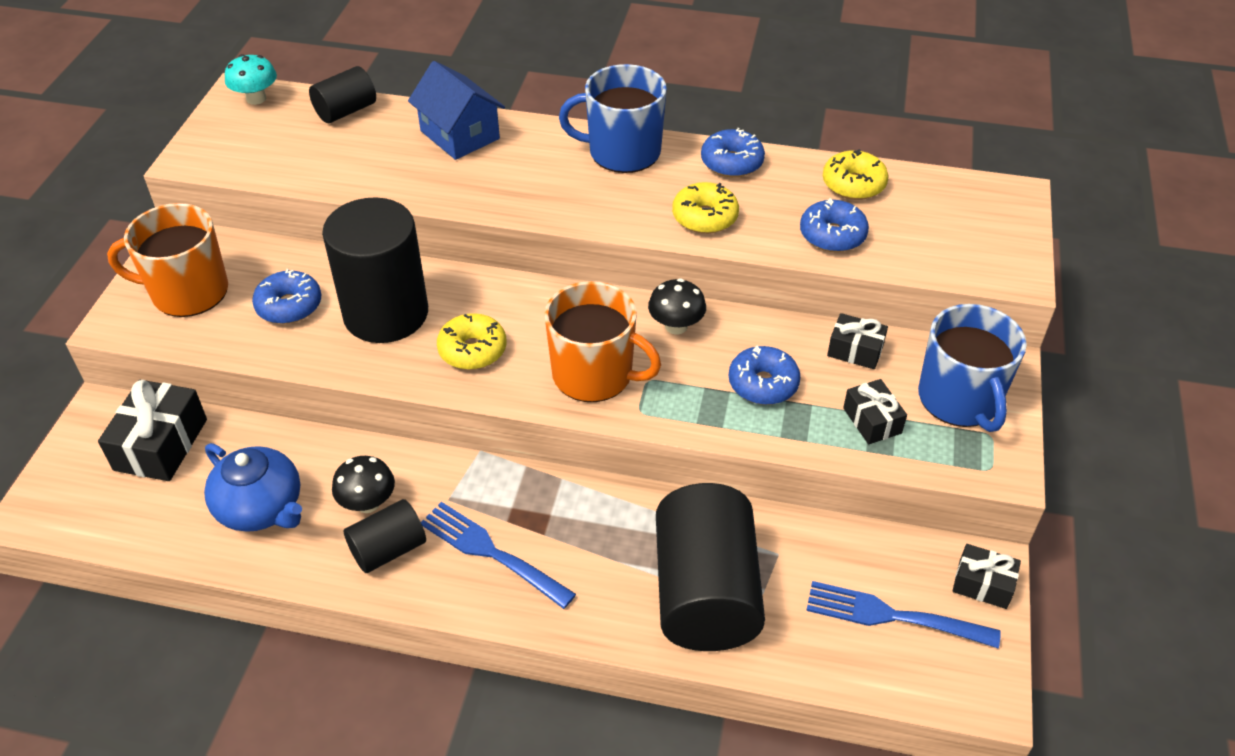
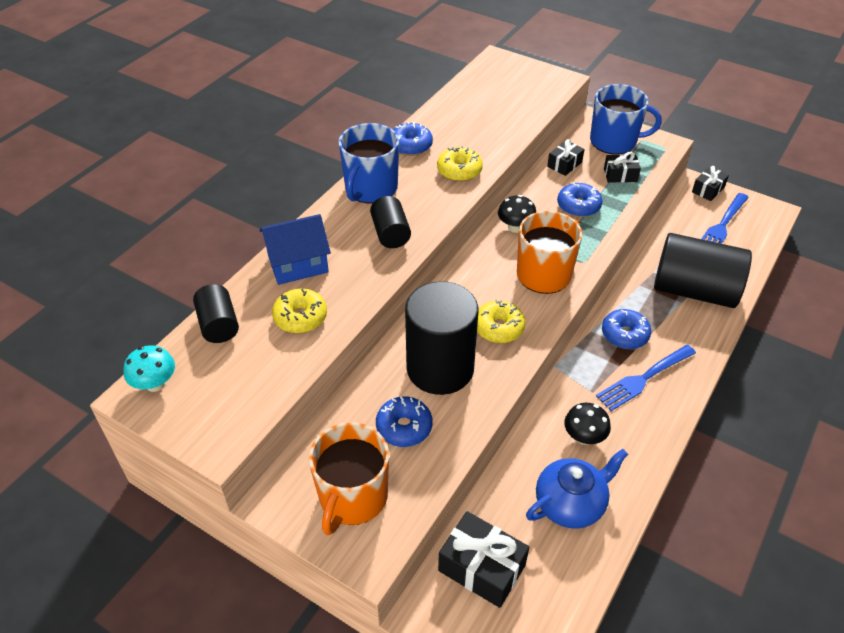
camera: 70 degrees left, 0 degrees up
(388, 549) = (628, 432): black cylinder -> black cylinder (390, 234)
(832, 235) = (501, 128): blue donut -> blue donut (624, 334)
(853, 184) = (459, 107): yellow donut -> yellow donut (300, 317)

